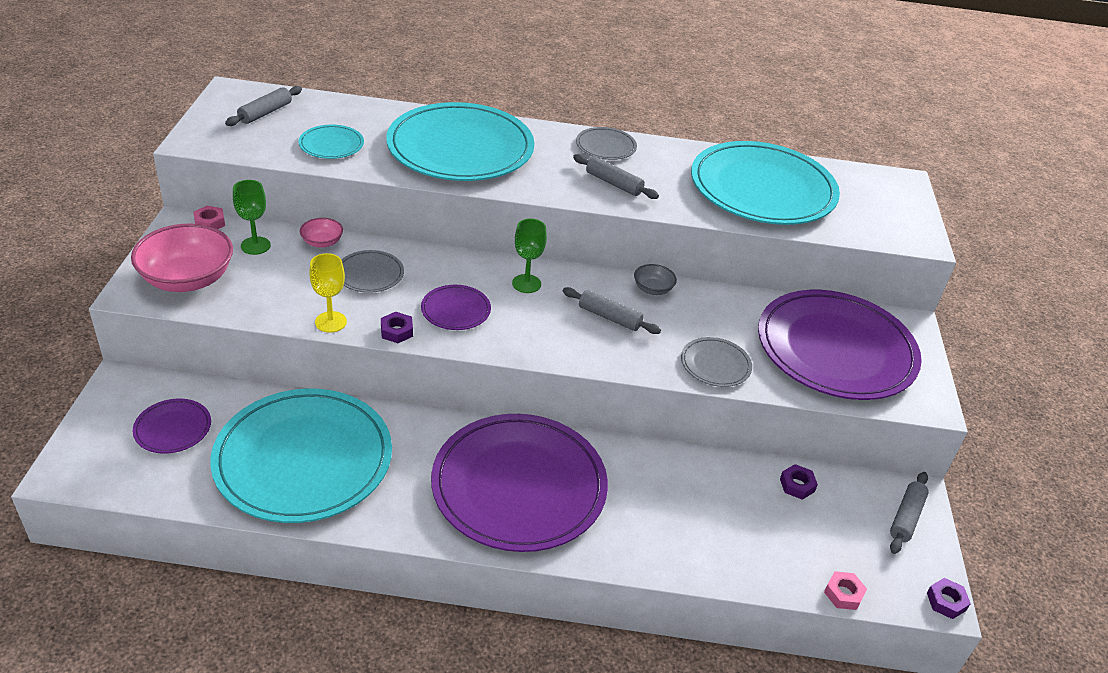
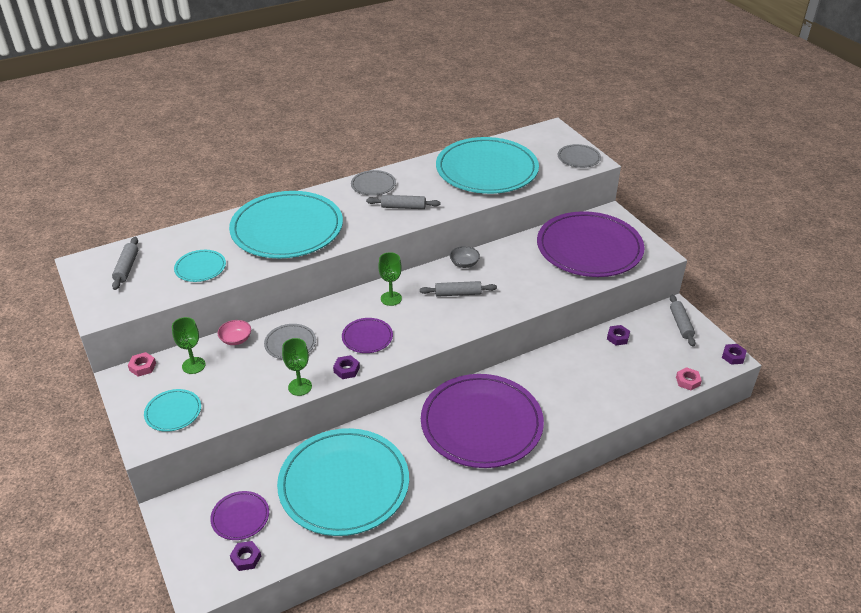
camera: 30 degrees left, 0 degrees up
(134, 472) = (246, 558): none -> purple nut
(188, 279) = (173, 412): pink bowl -> turquoise plate
(330, 322) = (300, 387): yellow goblet -> green goblet
(715, 364) = (539, 290): grey plate -> grey plate (578, 158)

